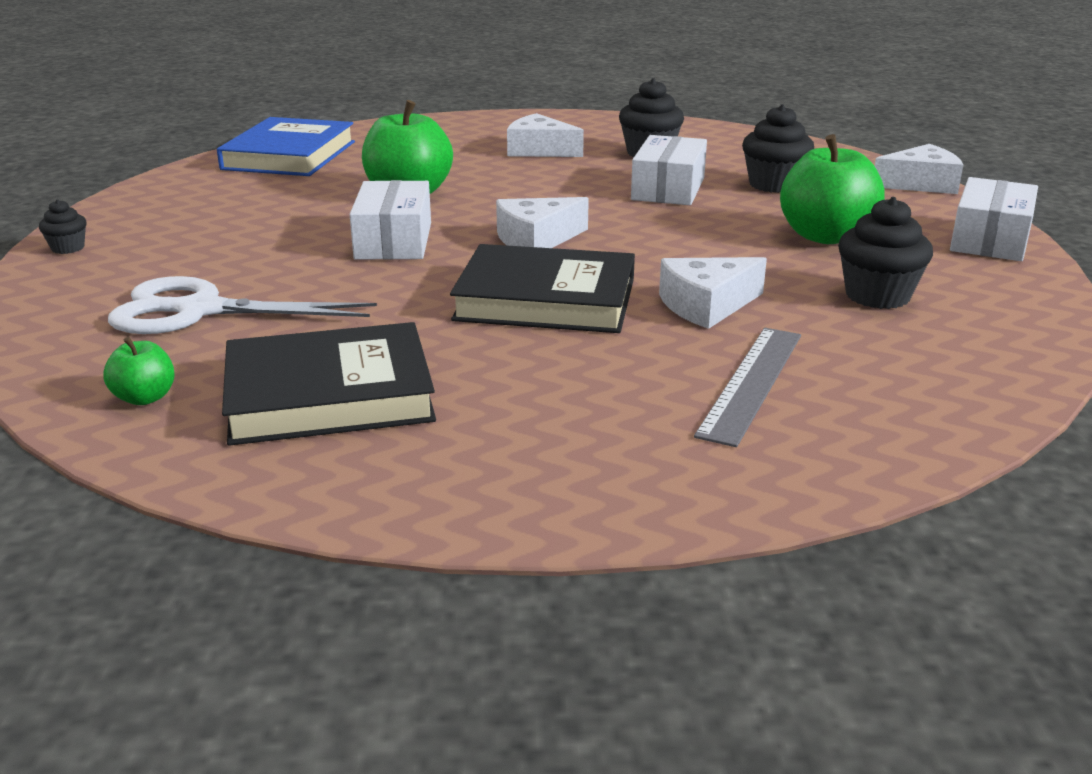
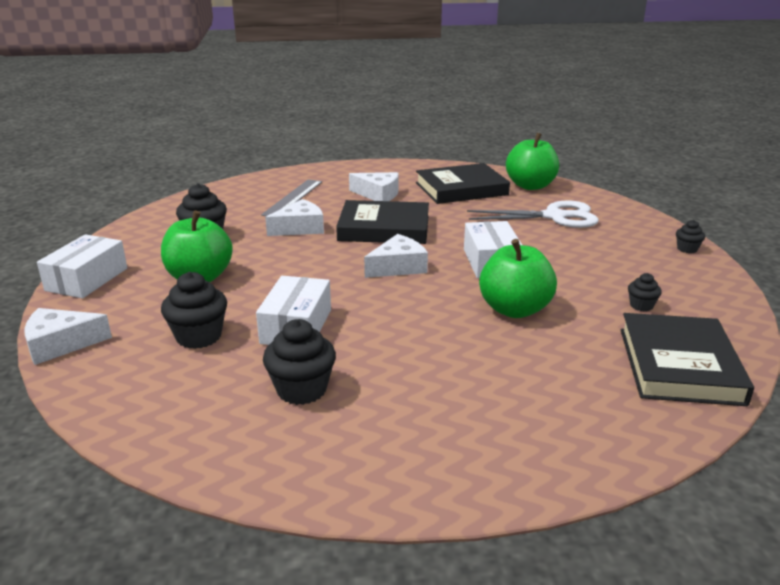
camera: 175 degrees right, 0 degrees up
(145, 398) = (530, 186): green apple -> green apple, size x2.05
(253, 192) = (641, 306): none -> black cupcake
(289, 155) = (679, 365): blue book -> black book
(539, 150) = (423, 390): white cheese -> white cheese (378, 194)

